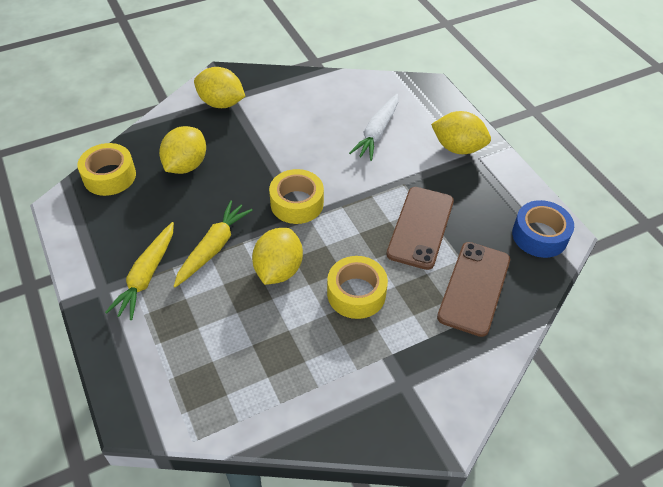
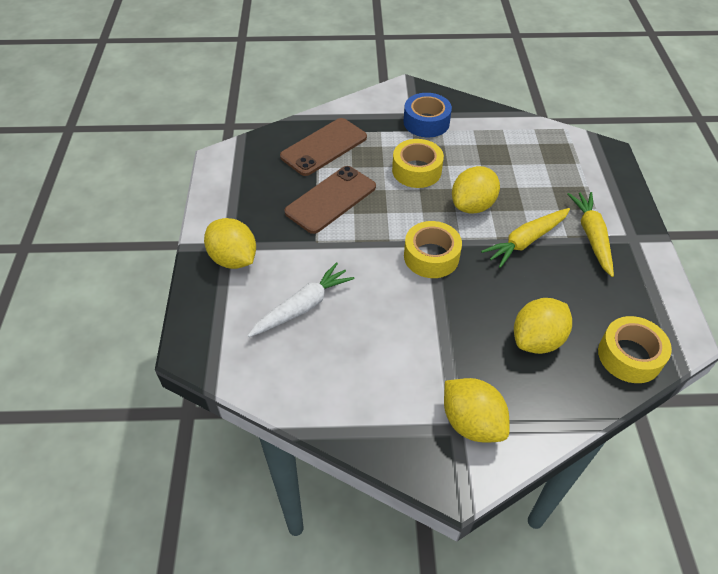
camera: 155 degrees left, 0 degrees up
(146, 276) = (592, 236): yellow carrot -> yellow carrot turned 45 degrees counterclockwise
(539, 235) = (239, 163): blue tape -> blue tape (426, 122)

